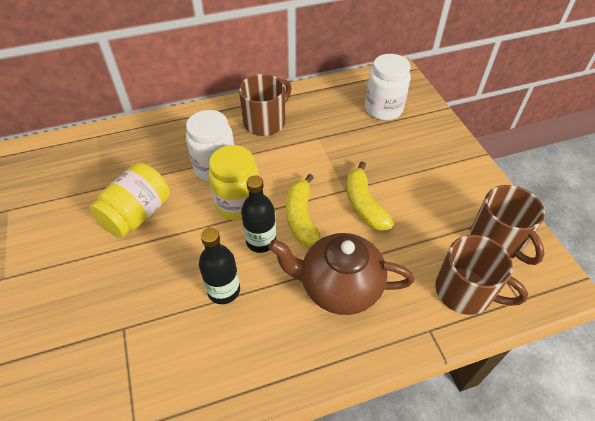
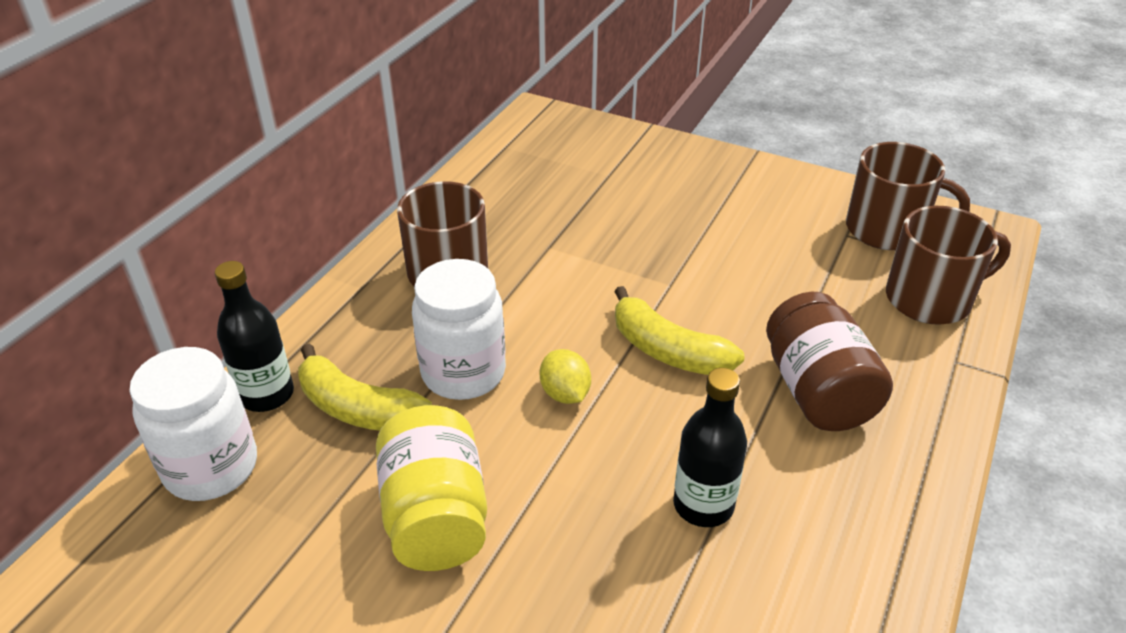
camera: 45 degrees left, 10 degrees down
(238, 204) = (565, 393): yellow jar -> yellow lemon
(261, 241) = (660, 413): black bottle -> black bottle (266, 395)
(338, 287) = (817, 391): brown teapot -> brown jar
(363, 204) = (714, 285): yellow banana -> yellow banana (358, 408)
(383, 109) = (581, 167): white jar -> white jar (211, 467)

